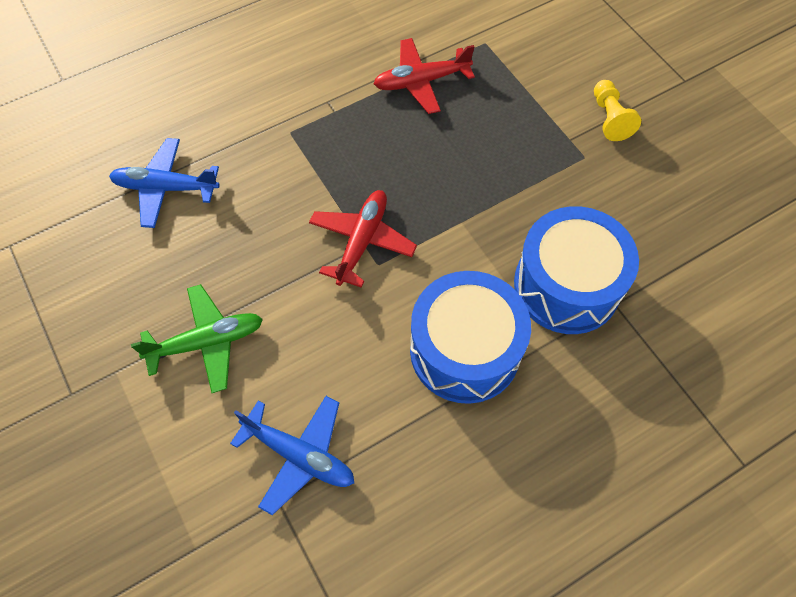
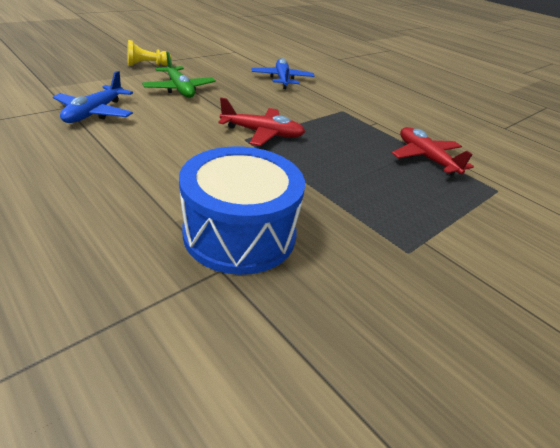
camera: 75 degrees right, 25 degrees down
(465, 350) = (168, 174): blue drum -> none
(609, 118) = (476, 275): yellow pawn -> yellow pawn (147, 65)

